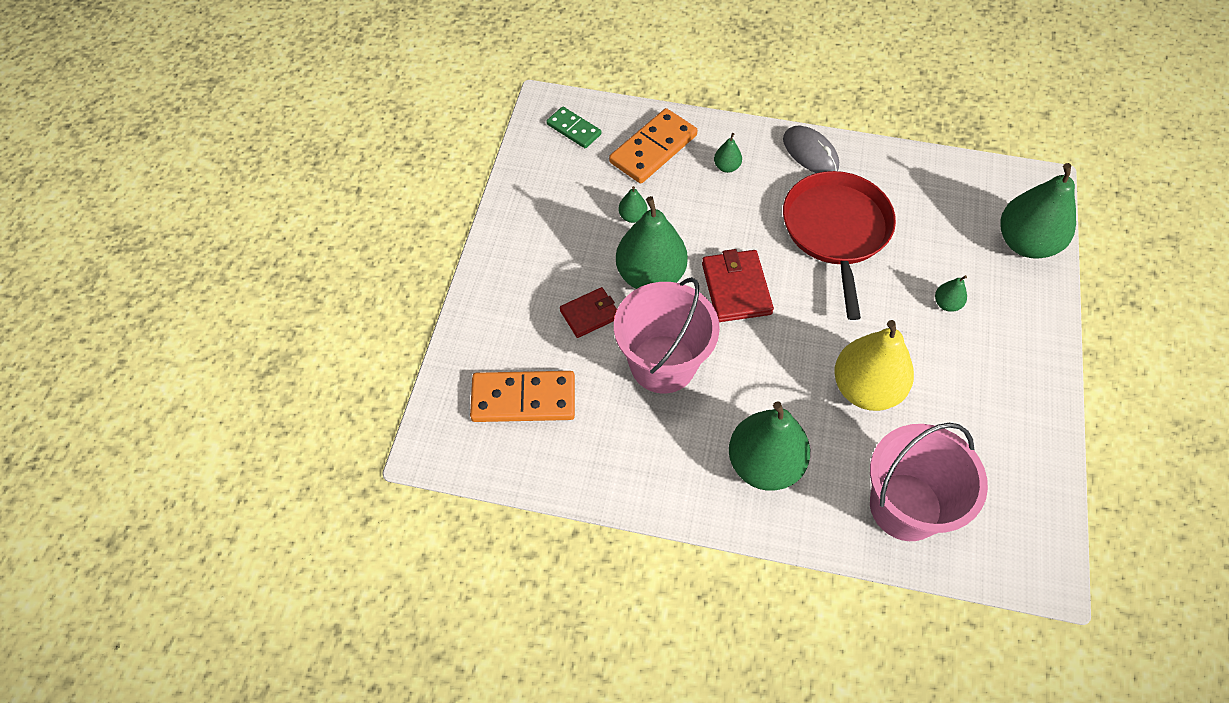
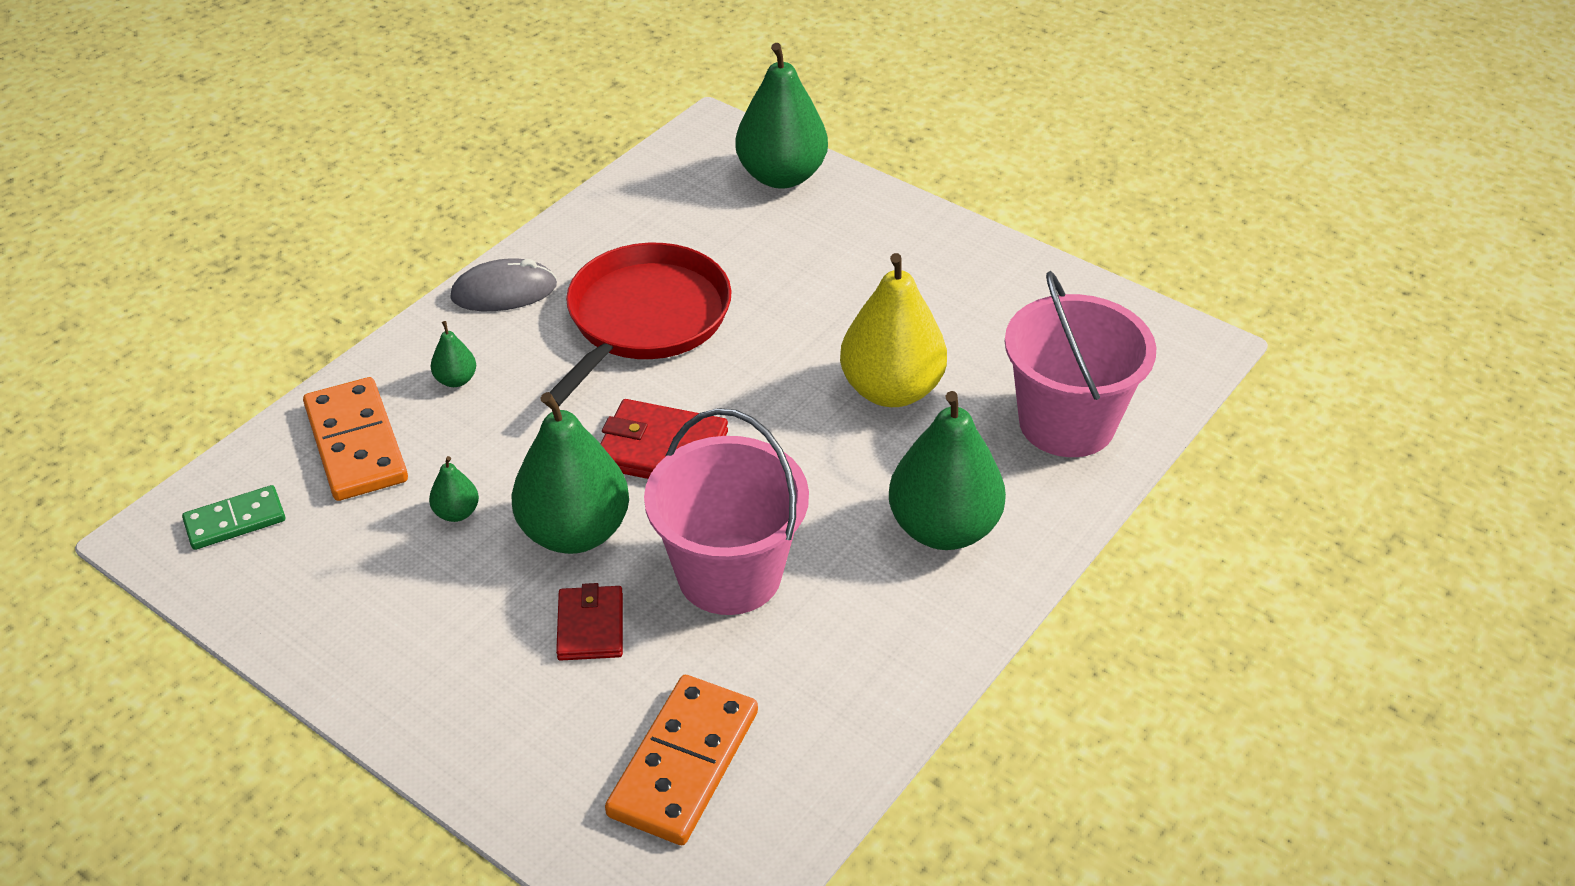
camera: 65 degrees left, 15 degrees down
(836, 231) = (644, 319): red pan -> red pan turned 90 degrees clockwise
(946, 304) = (819, 272): green pear -> none

